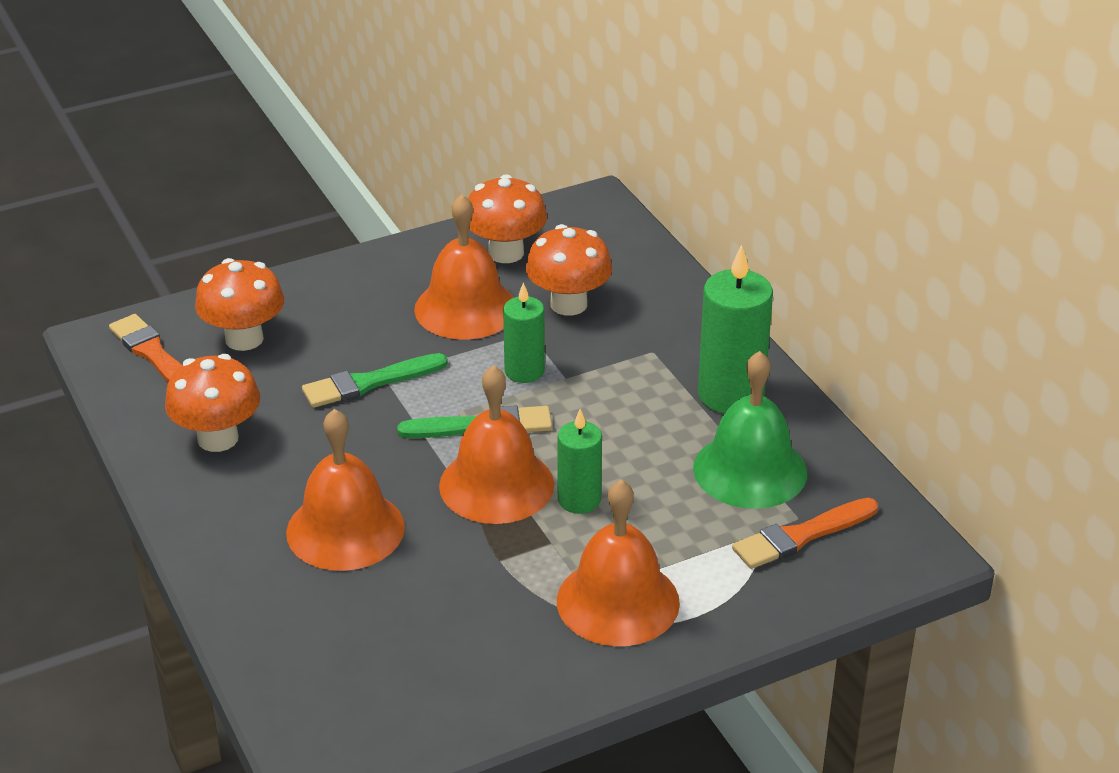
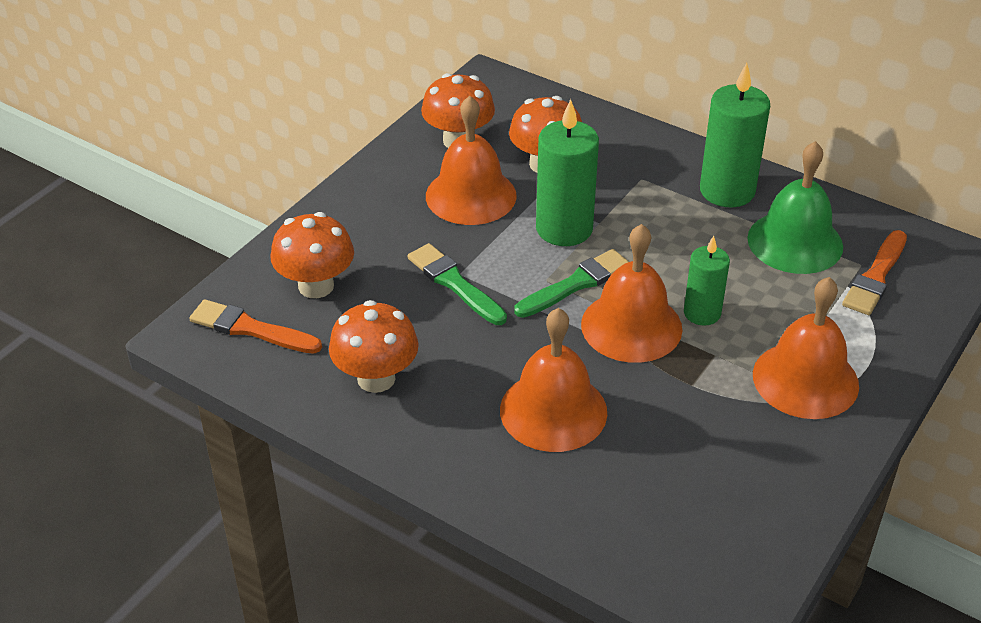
camera: 30 degrees left, 5 degrees up
(369, 383) = (454, 283): green brush -> green brush turned 105 degrees clockwise
(524, 371) = (564, 229): green candle -> green candle, size x1.64

